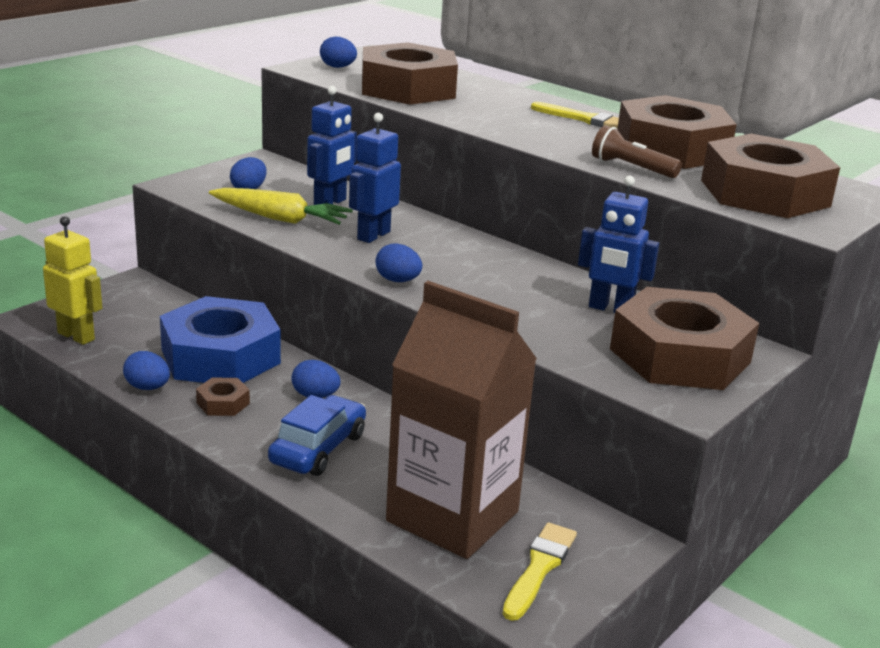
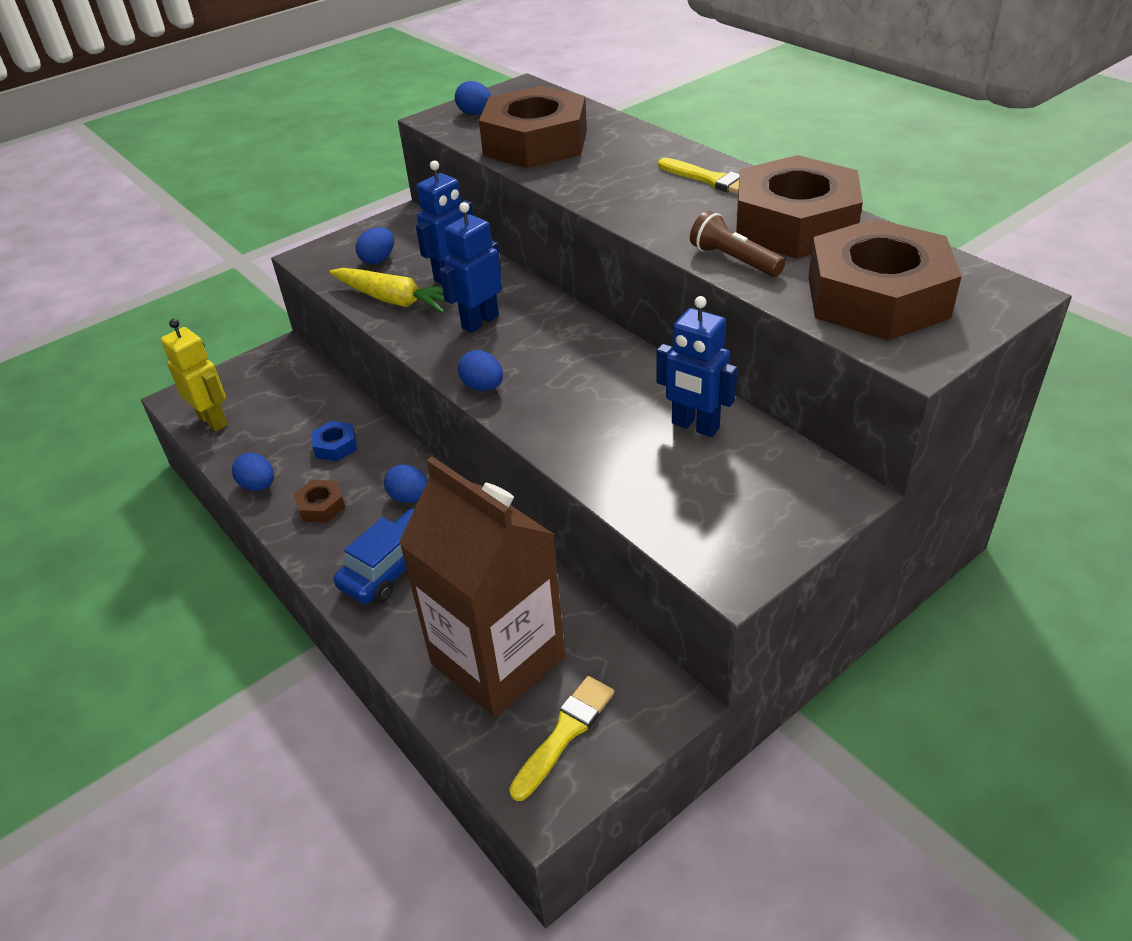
camera: 15 degrees right, 15 degrees up
(221, 356) = (335, 446): blue nut -> blue nut, size x0.40
(679, 355) = (748, 497): brown nut -> none

